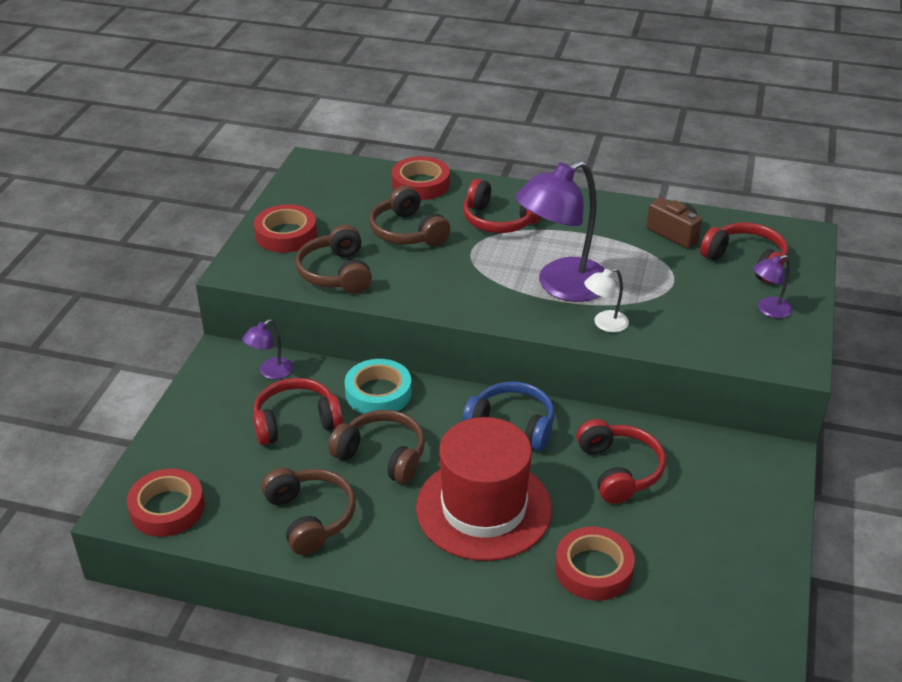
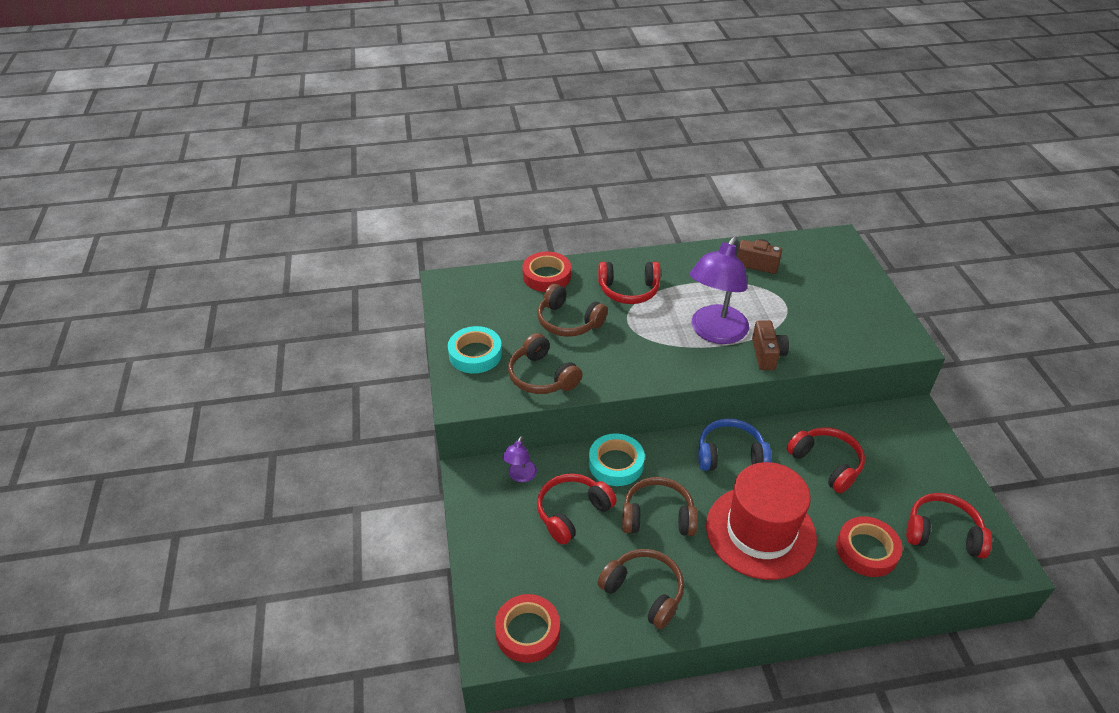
camera: 25 degrees left, 5 degrees up
(286, 234) = (475, 354): red tape -> turquoise tape
(604, 324) = (767, 354): white lamp -> brown camera
(746, 261) = (819, 272): red headphones -> red headphones (942, 533)
(768, 310) = (862, 307): purple lamp -> none

